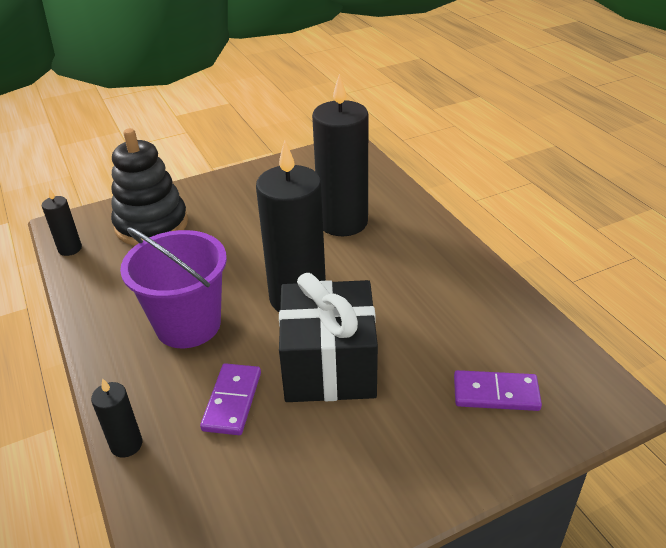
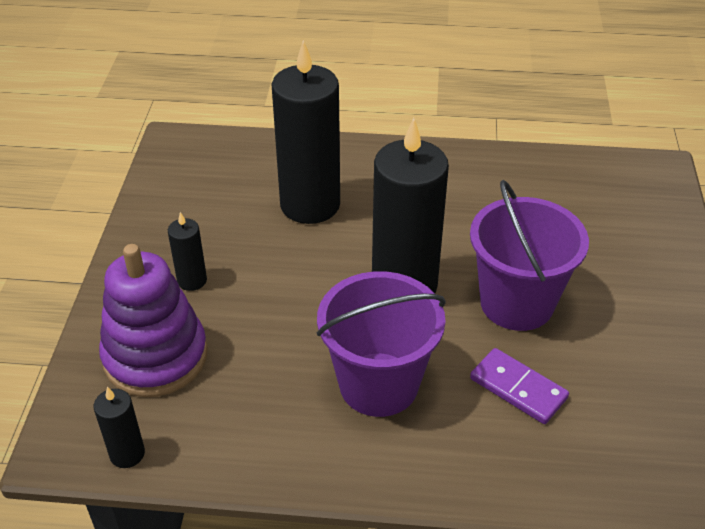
camera: 60 degrees left, 5 degrees up
(126, 444) = (526, 491): black candle -> black candle (192, 280)
(151, 225) = (155, 356): black stacking toy -> purple stacking toy
(329, 365) = (516, 303): black gift -> purple bucket
(496, 393) = (616, 222): purple domino -> none

